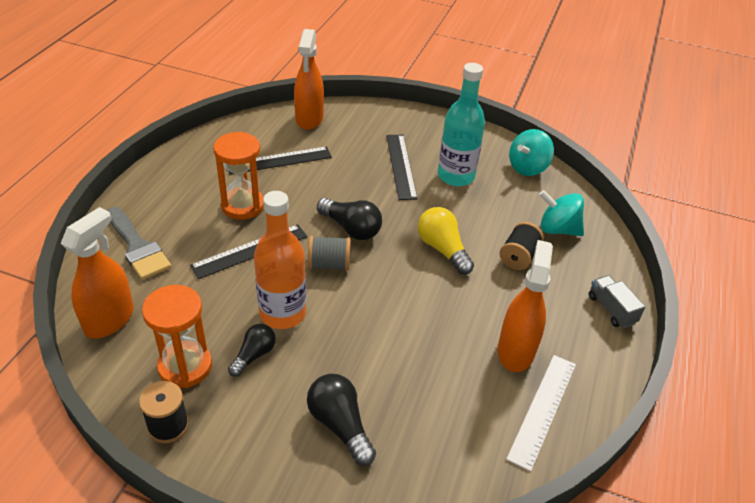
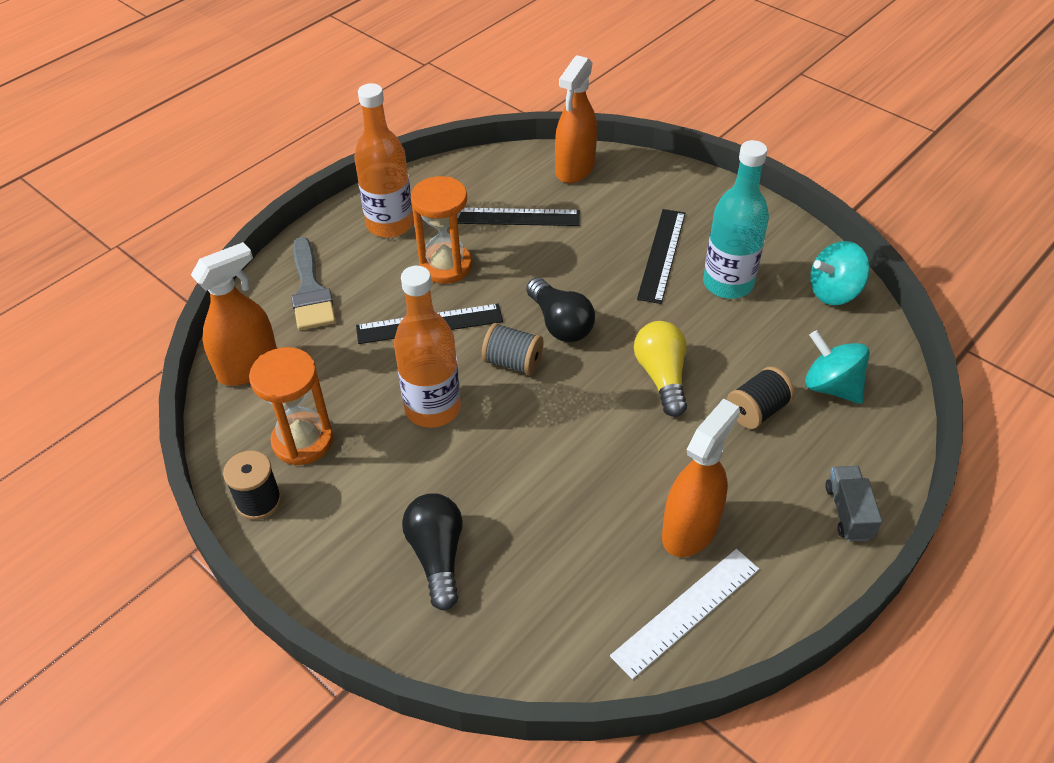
camera: 25 degrees right, 5 degrees up
(182, 184) = (390, 224): none -> orange bottle
(254, 355) = (380, 449): black light bulb -> none

